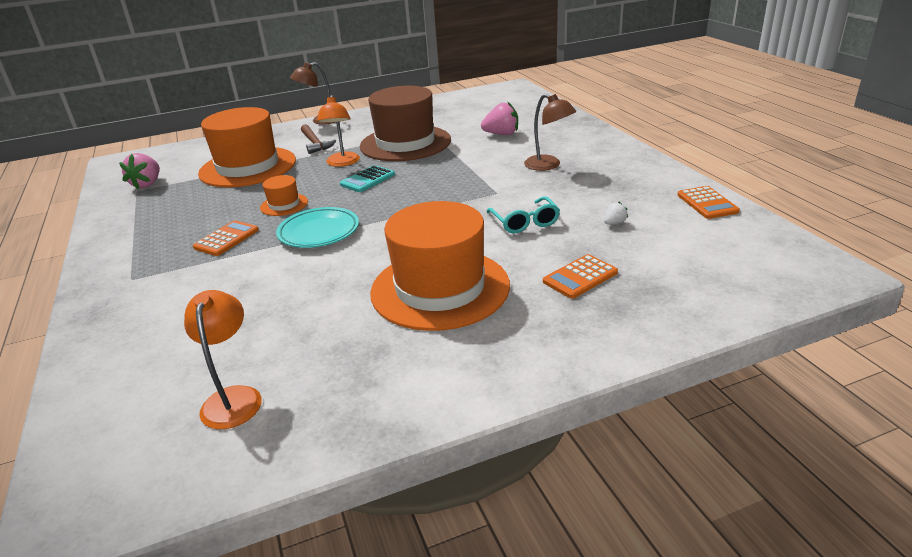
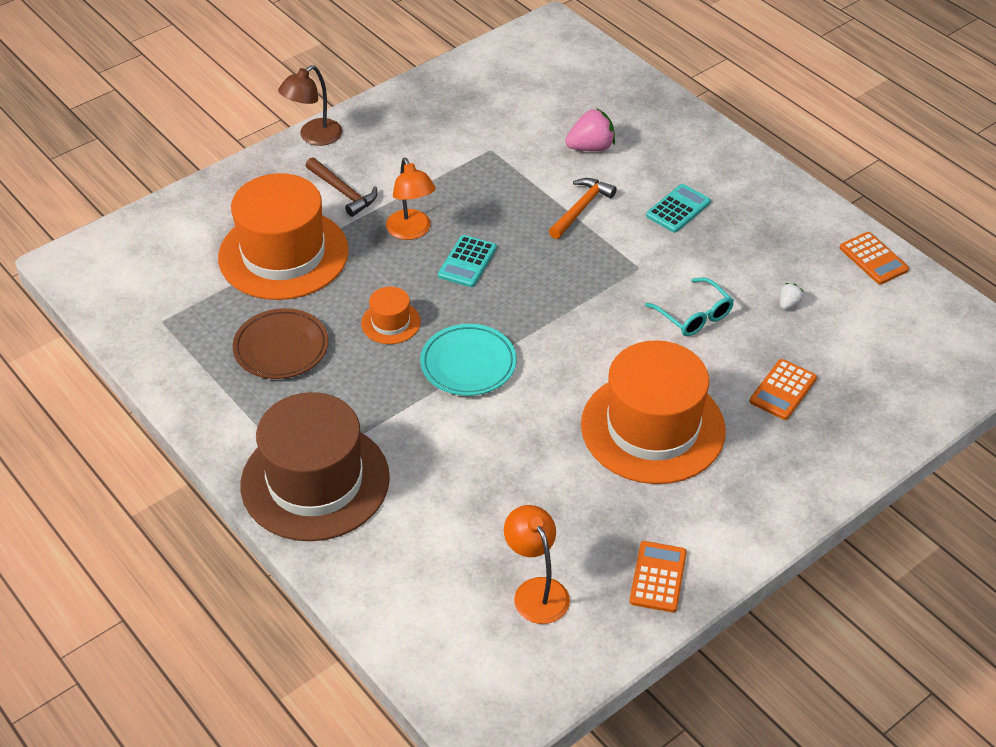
camera: 20 degrees left, 15 degrees up
(147, 184) = (165, 306): pink strawberry -> none
(196, 210) = (281, 348): none -> brown plate
(226, 239) = (363, 391): orange calculator -> orange calculator (658, 577)
(405, 143) = (471, 180): brown hat -> brown hat (315, 481)
(473, 160) = (581, 208): none -> orange hammer
(548, 165) = (678, 209): brown lamp -> turquoise calculator

